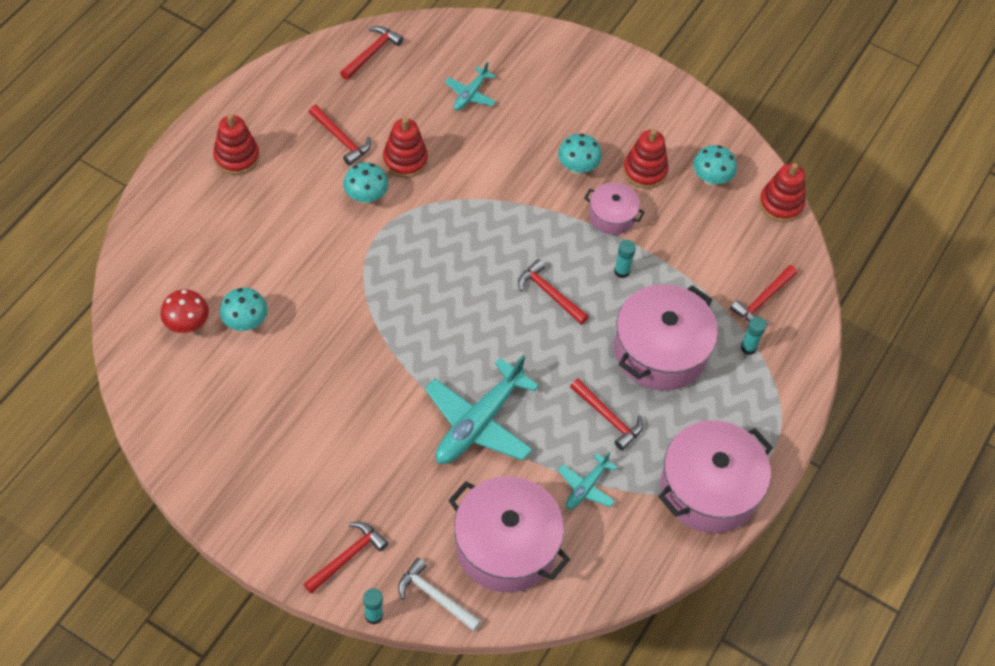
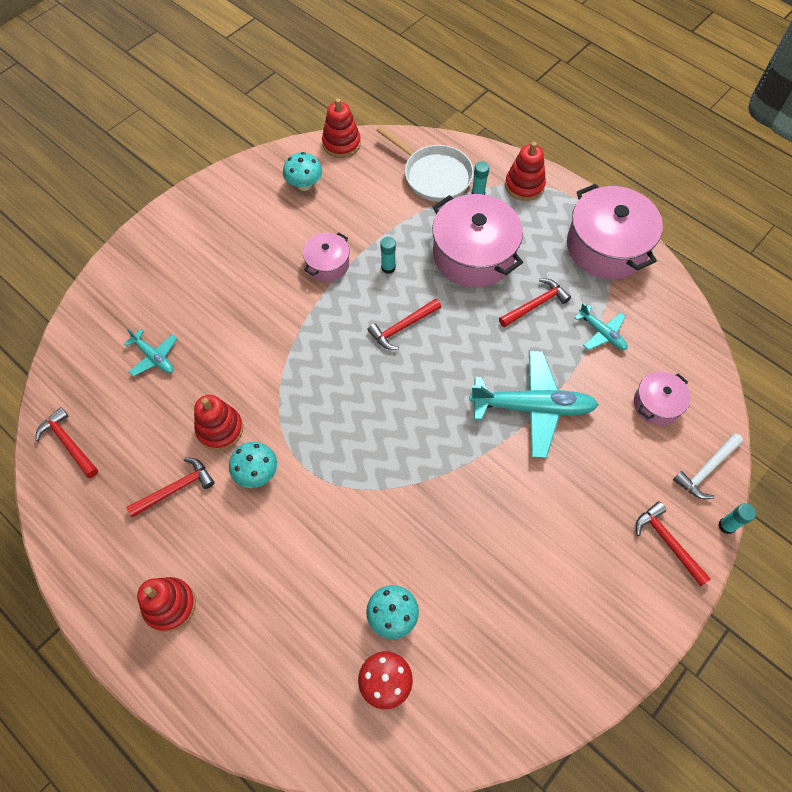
camera: 75 degrees left, 5 degrees up
(479, 423) = (533, 407): turquoise plane -> turquoise plane turned 45 degrees counterclockwise
(506, 546) = (657, 404): pink pot -> pink pot, size x0.53
(577, 167) = (267, 281): turquoise mushroom -> none
(645, 171) = (284, 230): red stacking toy -> red stacking toy (524, 185)
(762, 300) = (434, 175): red hammer -> white pan

